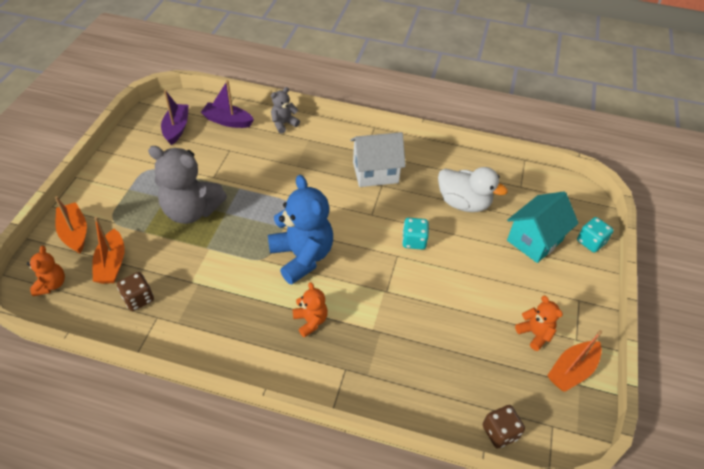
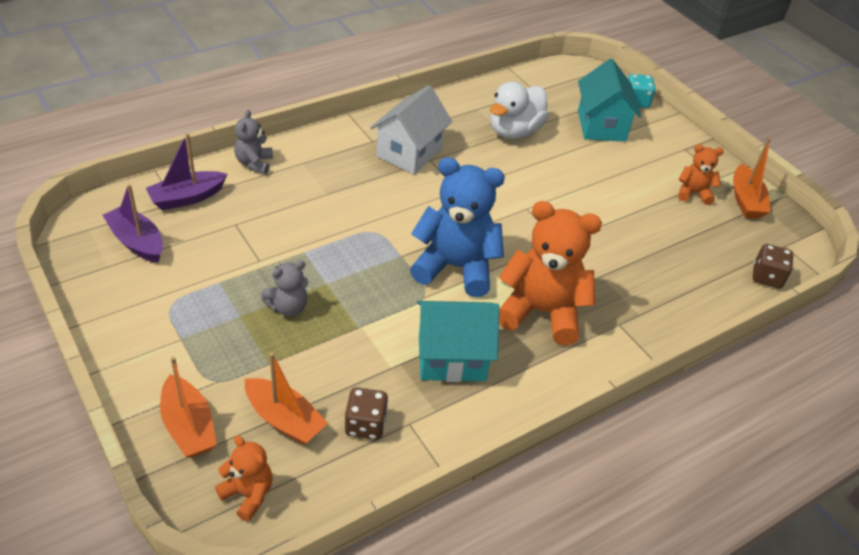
camera: 50 degrees left, 5 degrees down
(75, 233) = (188, 426): orange boat -> orange boat turned 135 degrees counterclockwise
(191, 211) = (288, 307): grey teddy bear -> grey teddy bear, size x0.50
(225, 303) = (451, 358): none -> turquoise house
(310, 321) = (541, 312): orange teddy bear -> orange teddy bear, size x1.99
(414, 241) = (522, 187): turquoise dice -> none
(463, 203) = (514, 131): white duck -> white duck turned 150 degrees clockwise

